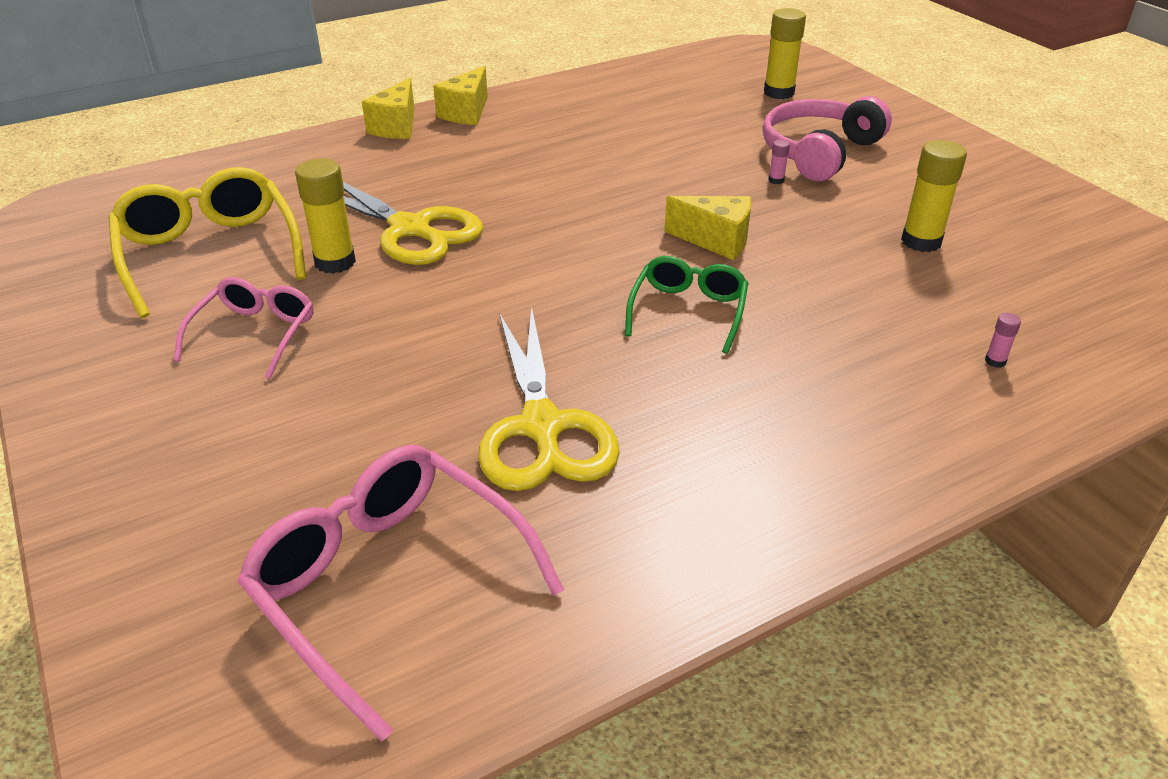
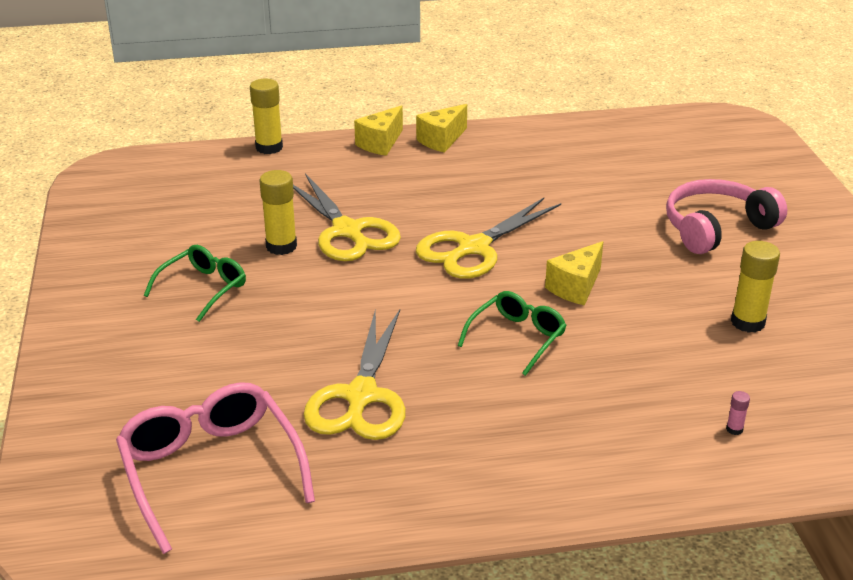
camera: 20 degrees right, 5 degrees down
(210, 253) = (199, 222): yellow glasses -> none
(255, 334) = (203, 288): pink glasses -> green glasses
(573, 220) = (473, 248): none -> yellow scissors
(716, 241) = (576, 287): yellow cheese -> yellow cheese turned 90 degrees clockwise
(776, 180) = (661, 246): pink glue stick -> none
(779, 93) = (720, 166): yellow glue stick -> yellow glue stick (269, 147)

